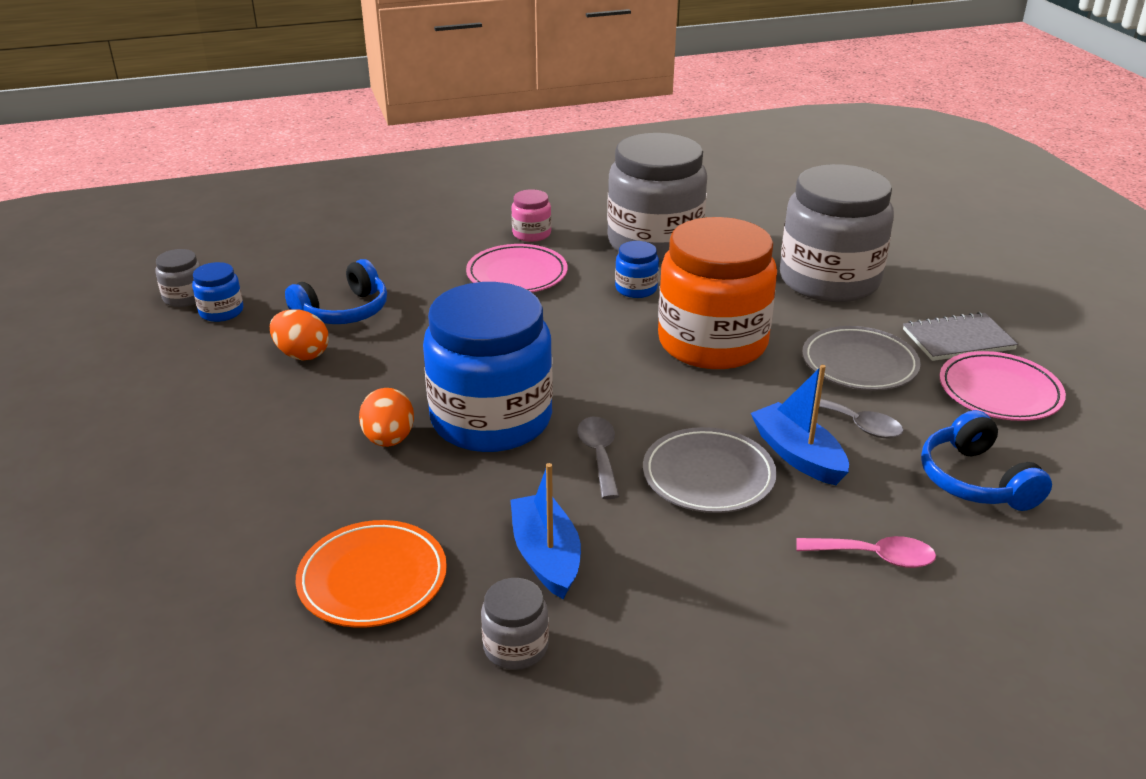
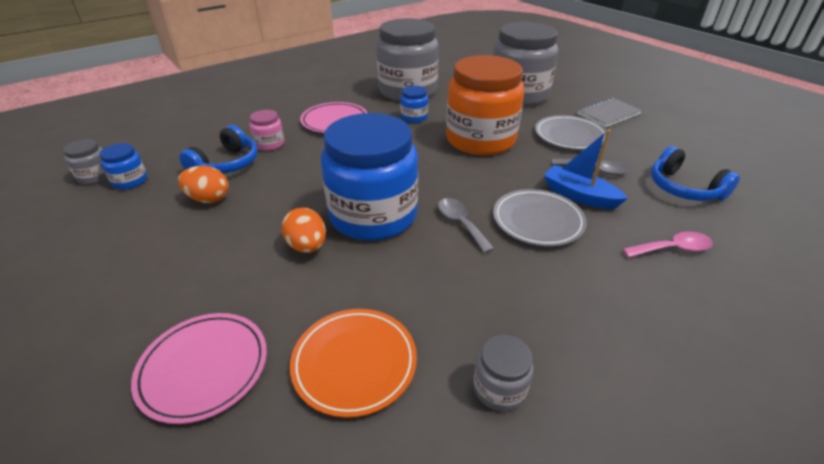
camera: 20 degrees left, 5 degrees up
(531, 234) = (330, 97): pink jar -> pink jar (269, 144)
(546, 556) = (473, 306): blue boat -> none
(999, 392) = (652, 137): pink plate -> pink plate (204, 368)

